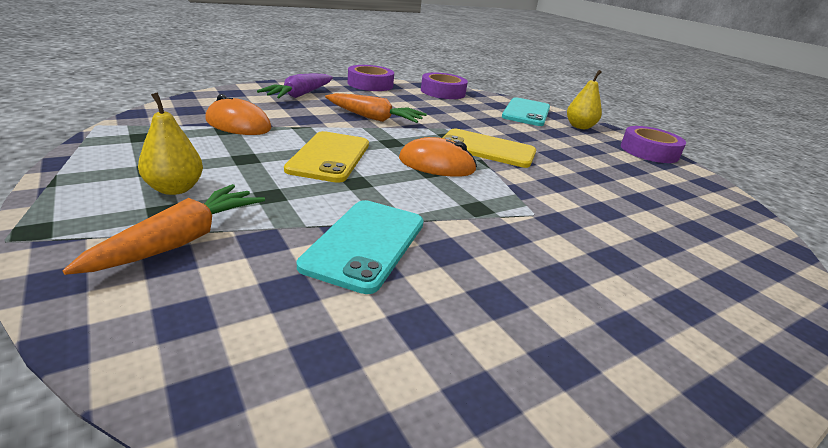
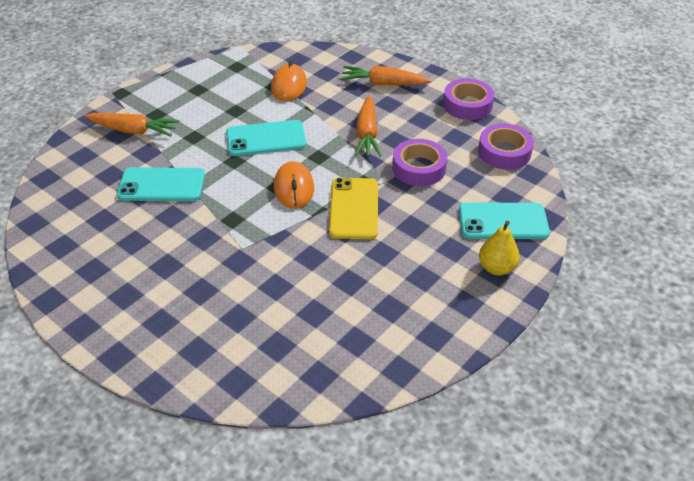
camera: 75 degrees right, 15 degrees up
(175, 189) = (181, 106): yellow pear -> none
(299, 95) = (383, 83): purple carrot -> orange carrot
(329, 157) = (266, 139): yellow phone -> turquoise phone
(649, 151) = (464, 327): purple tape -> purple tape (419, 168)

